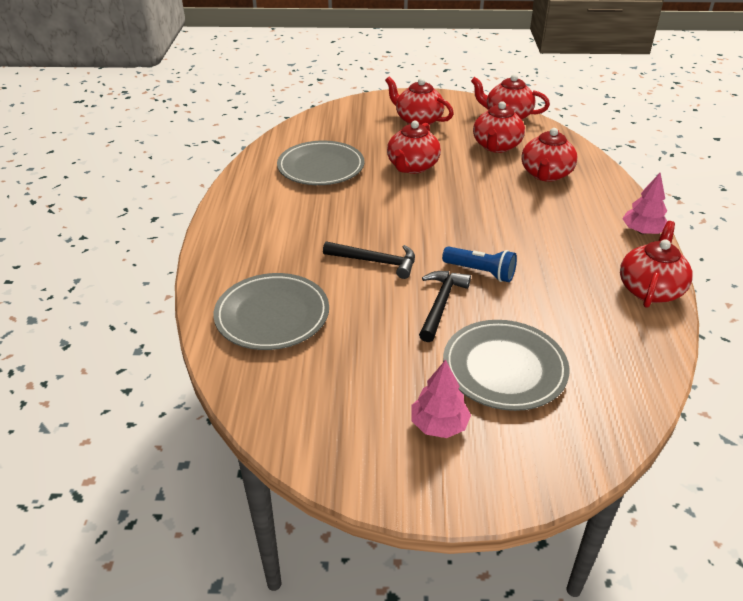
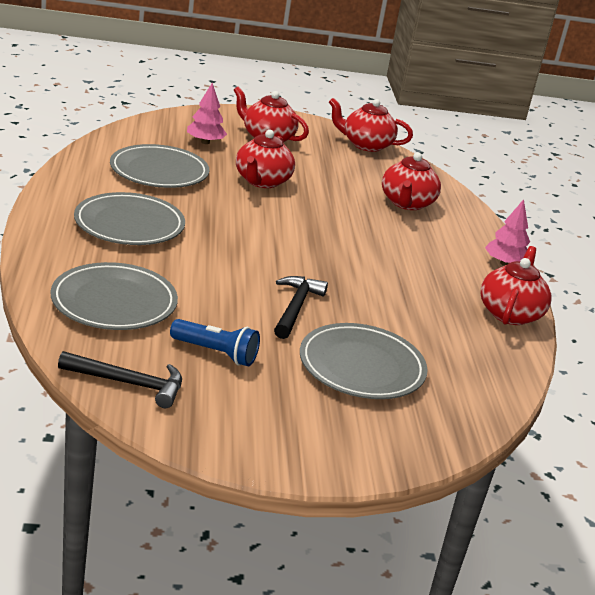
camera: 10 degrees left, 10 degrees down
(291, 227) = (129, 224): none -> grey plate
(375, 261) = (224, 264): black hammer -> black hammer (129, 383)
(439, 425) = (295, 407): pink tree -> pink tree (205, 142)
(480, 272) = (337, 283): blue flashlight -> blue flashlight (216, 353)
(496, 146) = (354, 172): red teapot -> none

